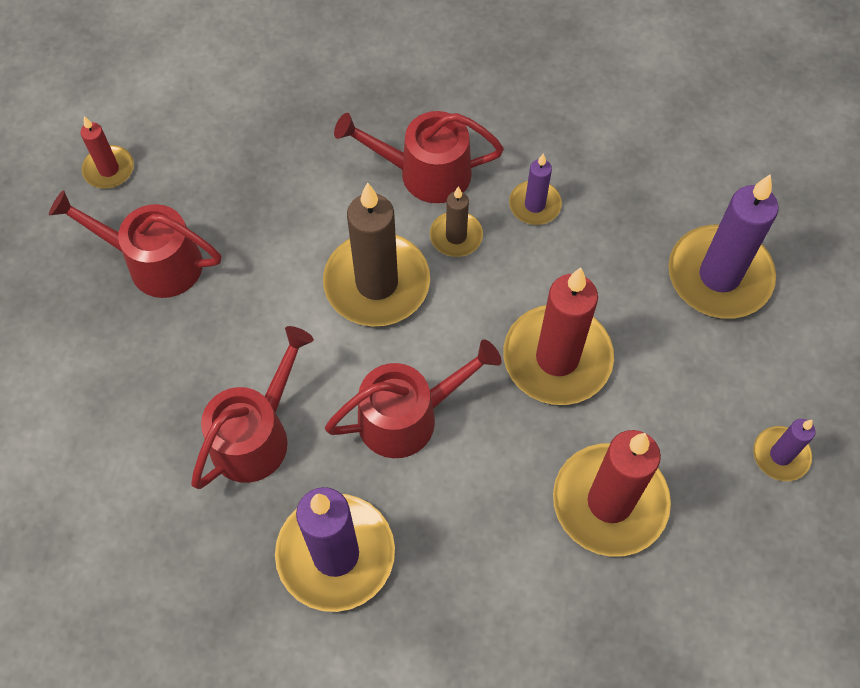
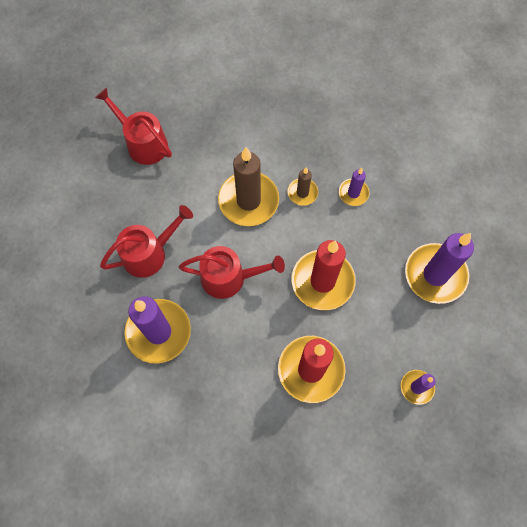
camera: 25 degrees right, 5 degrees up
(109, 169) = (144, 84): red candle -> none
(425, 173) = (303, 152): red watering can -> none

